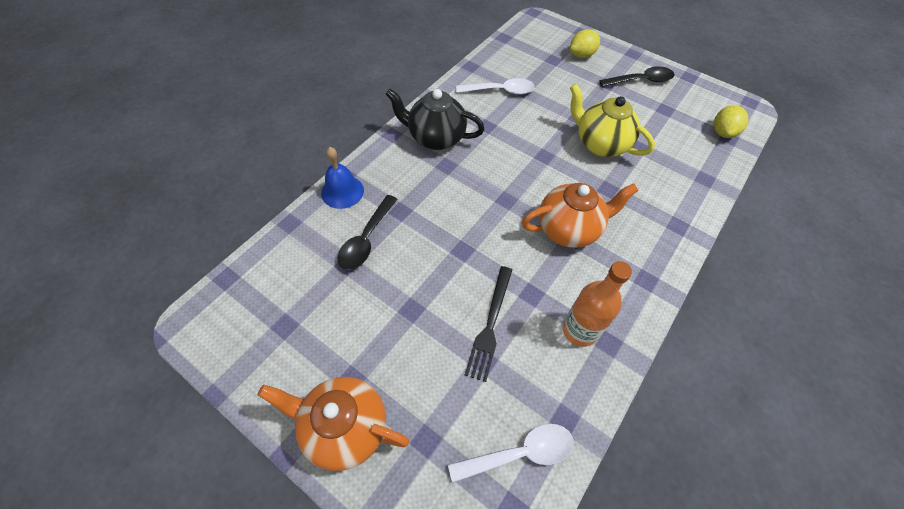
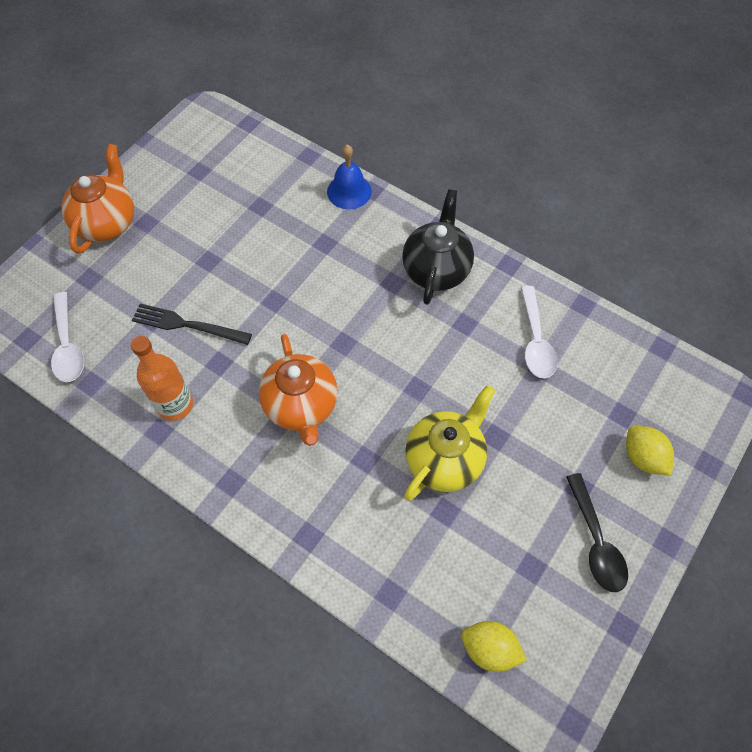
camera: 90 degrees right, 5 degrees up
(366, 239) = (288, 218): black spoon -> none

